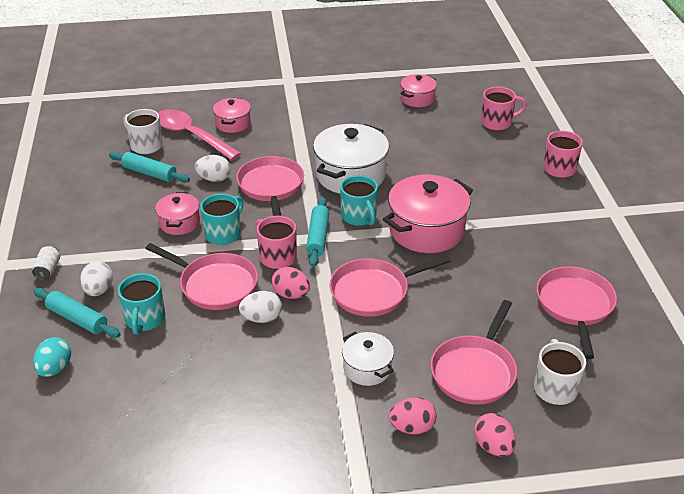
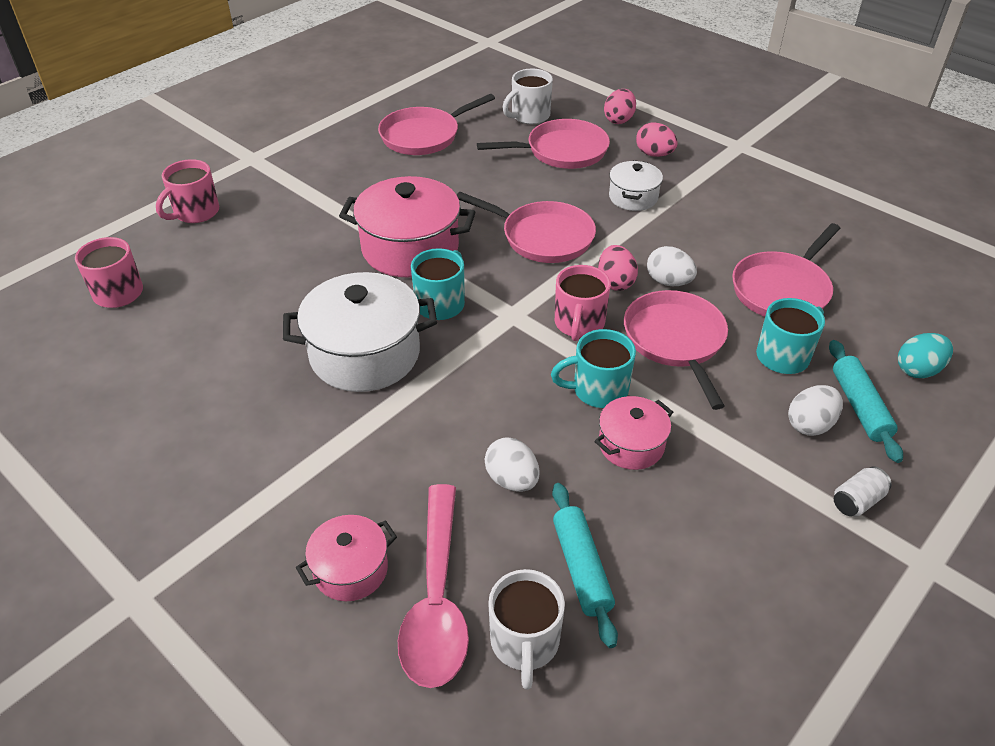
camera: 130 degrees left, 5 degrees up
(271, 187) = (466, 409): pink pan -> pink pan (782, 289)
(318, 237) = (511, 314): turquoise rolling pin -> none
(417, 99) = (96, 394): pink pot -> none

